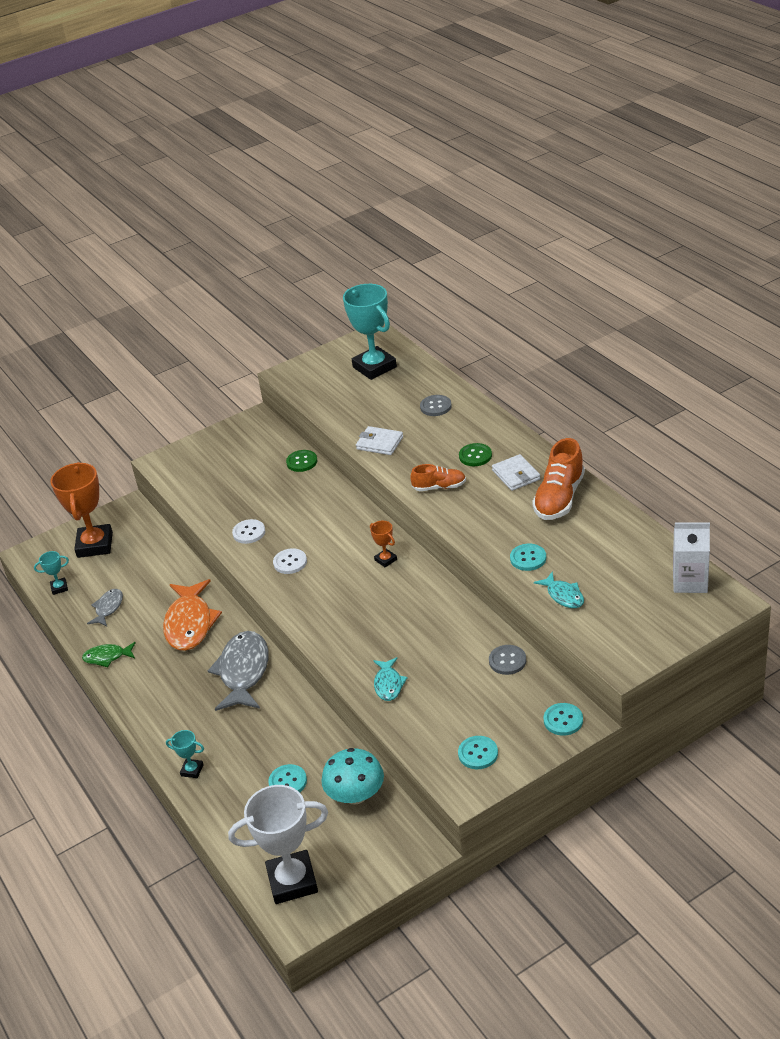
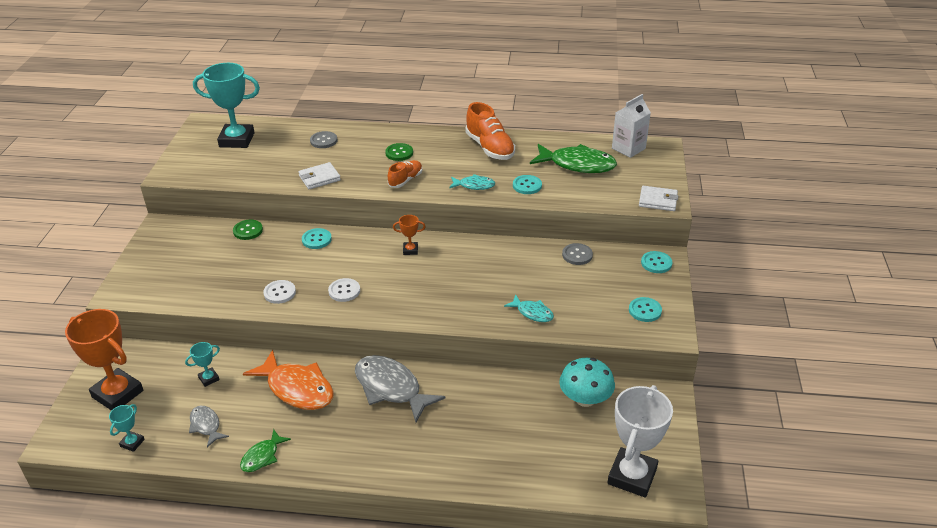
camera: 55 degrees left, 0 degrees up
(192, 770) = (457, 472): turquoise trophy -> turquoise trophy (209, 378)
(288, 782) = (532, 426): turquoise button -> turquoise button (316, 239)
(516, 475) = (443, 150): white wallet -> white wallet (658, 201)
(563, 595) = (579, 191): turquoise fish -> turquoise fish (474, 185)
(609, 567) = (577, 165): none -> green fish

